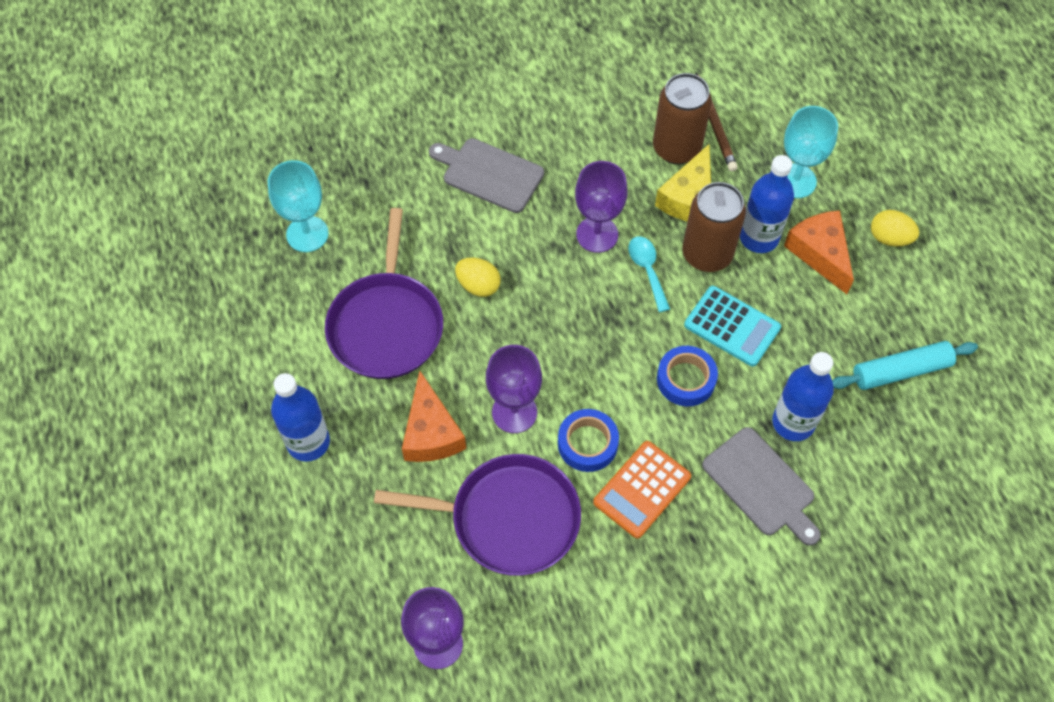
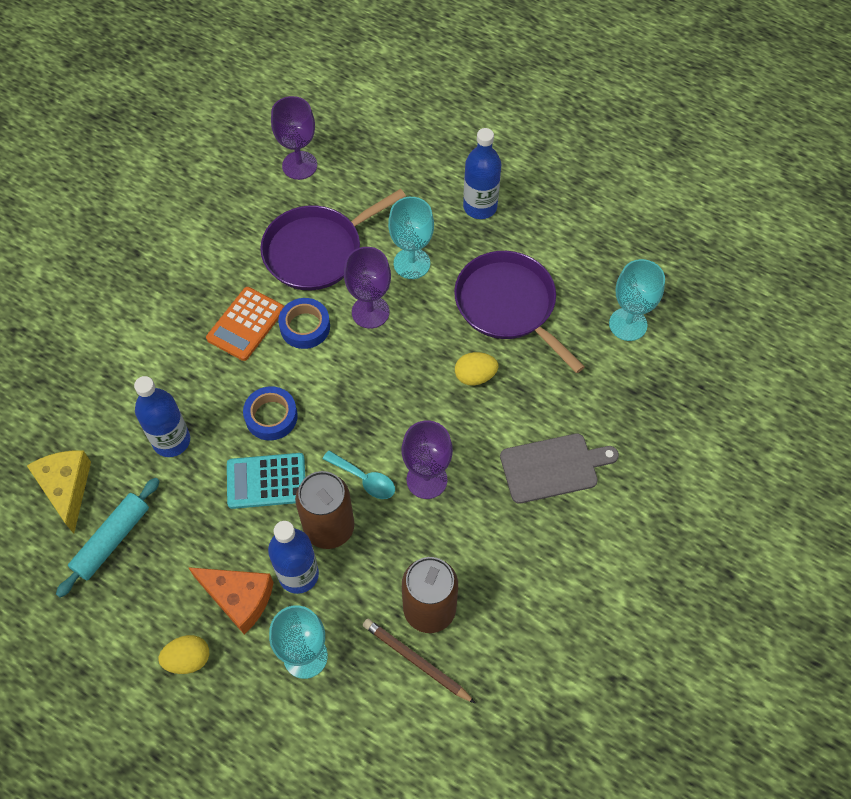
camera: 140 degrees right, 0 degrees up
(431, 432) = (412, 263): orange cheese -> turquoise goblet
(642, 489) = (246, 324): orange calculator -> orange calculator turned 150 degrees counterclockwise
(688, 198) = (382, 568): yellow cheese -> yellow cheese (66, 488)
(761, 485) = (166, 382): grey cutting board -> none

